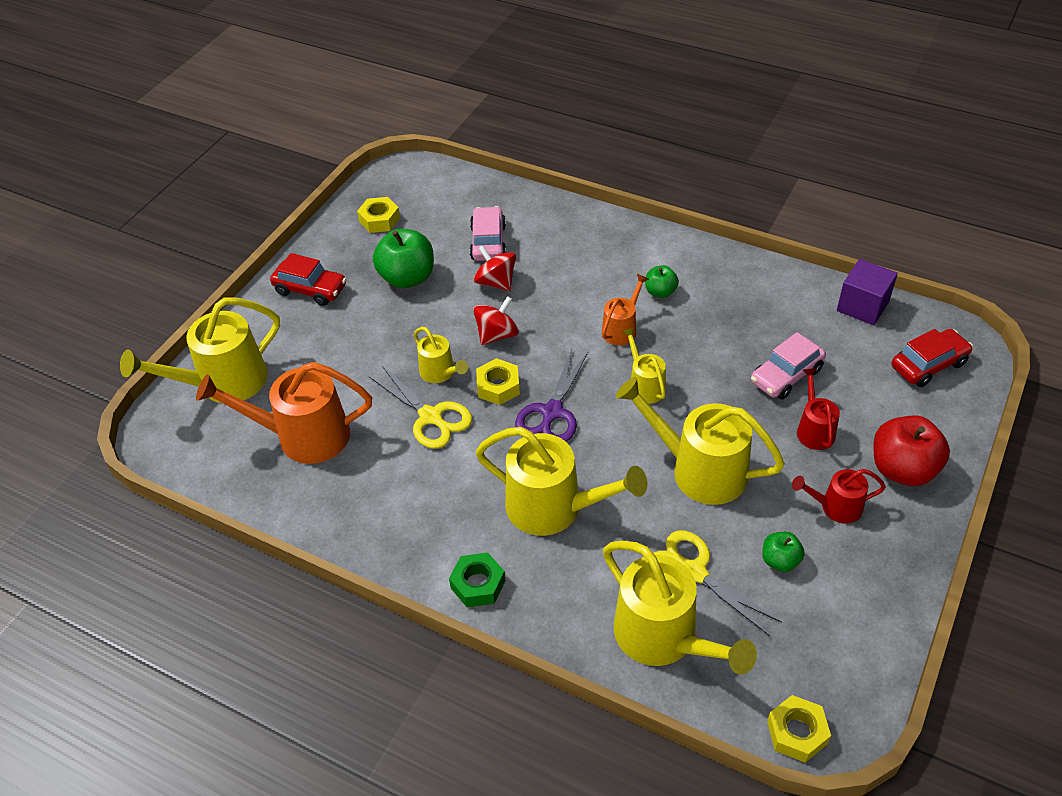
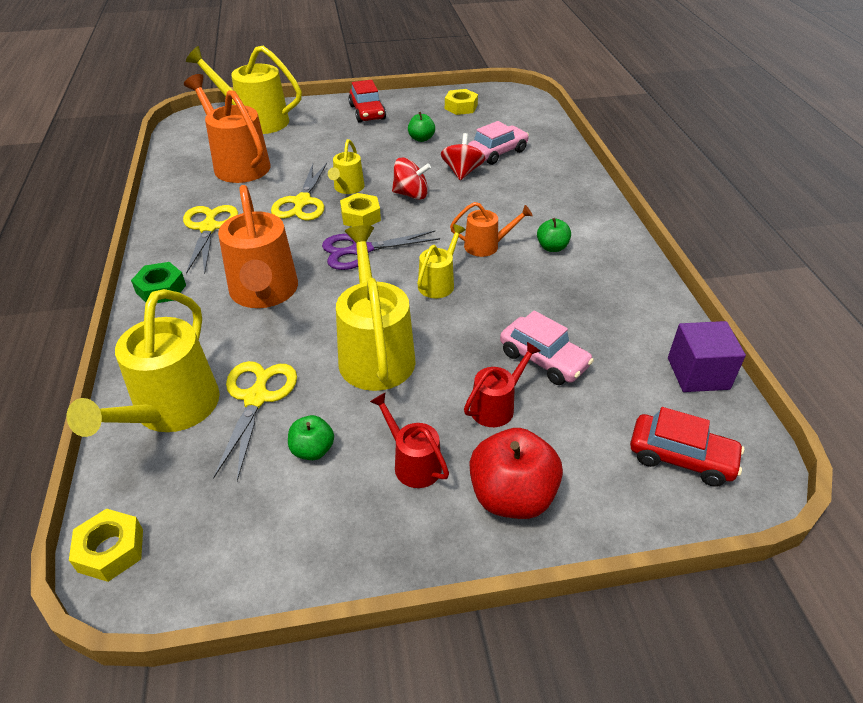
camera: 50 degrees right, 5 degrees down
(404, 507) = (208, 228): none -> yellow scissors
(407, 278) = (421, 139): green apple -> green apple, size x0.54
(554, 508) = (264, 293): yellow watering can -> orange watering can
(786, 376) = (543, 359): pink car -> pink car turned 150 degrees counterclockwise

